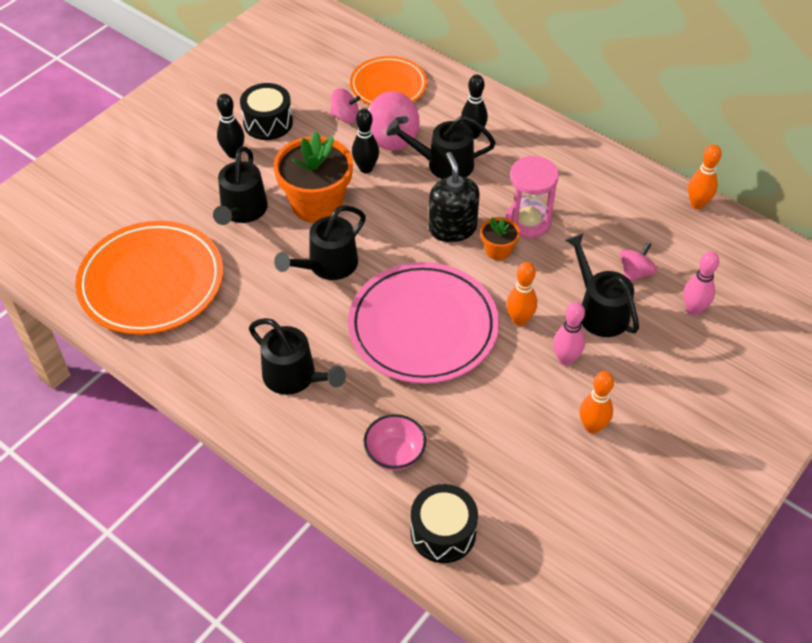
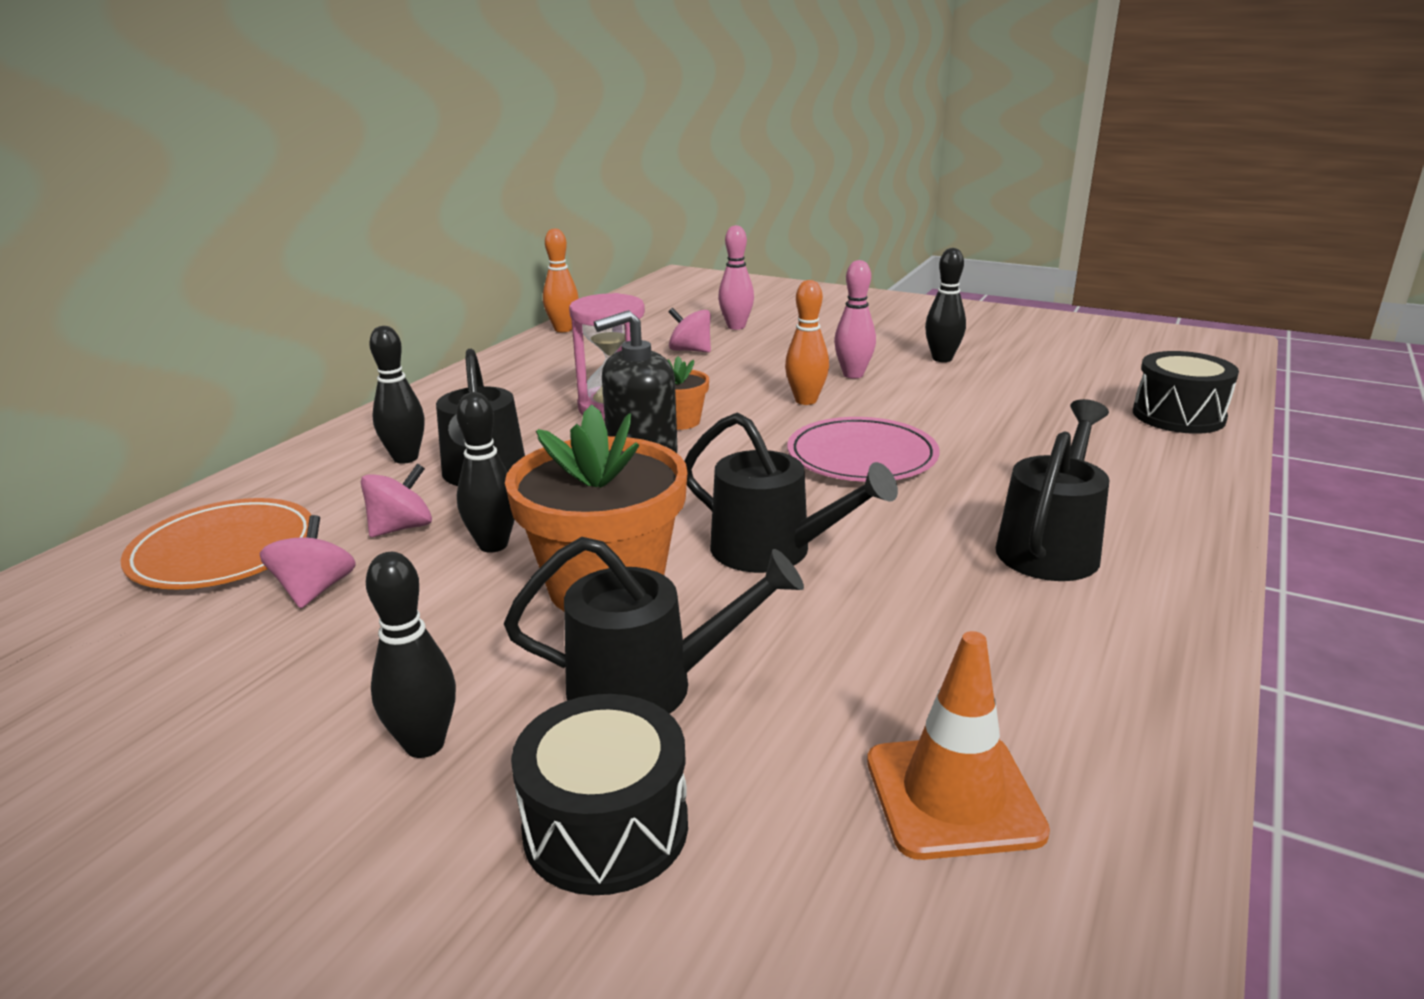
camera: 100 degrees left, 25 degrees down
(151, 282) = (953, 796): orange plate -> orange traffic cone
(268, 123) = (304, 704): black drum -> black drum (606, 827)
(393, 138) = (401, 528): pink spinning top -> pink spinning top, size x0.66
(395, 454) = (1103, 453): pink bowl -> none
(423, 327) = (862, 457): pink plate -> pink plate, size x0.62
(592, 427) = (942, 359): orange bowling pin -> black bowling pin
(599, 310) = (762, 363): black watering can -> none

